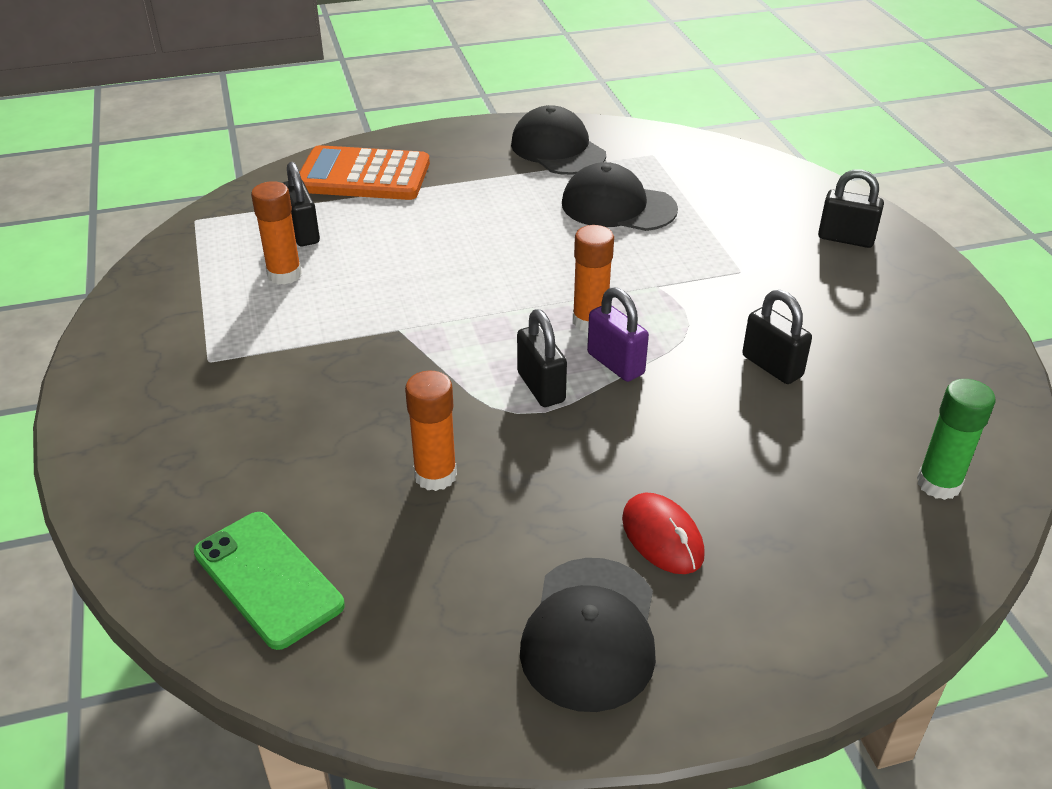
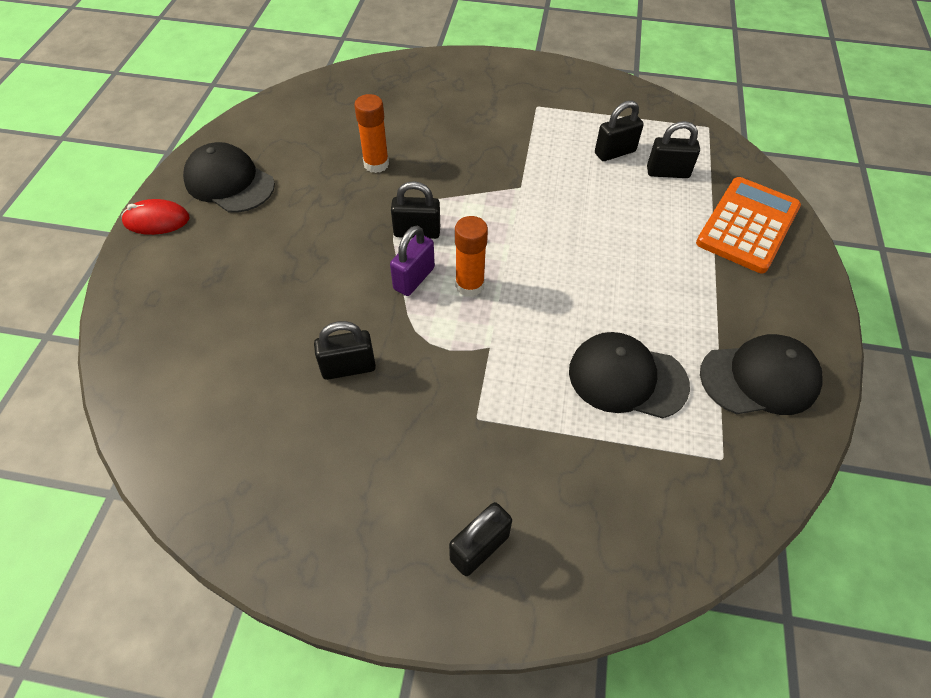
camera: 115 degrees right, 15 degrees up
(268, 579) = (354, 95): green phone -> none
(284, 274) = (615, 152): orange glue stick -> black padlock
(615, 364) = (414, 278): purple padlock -> purple padlock turned 45 degrees counterclockwise
(618, 206) = (627, 378): black cap -> black cap turned 120 degrees counterclockwise
(662, 537) = (258, 234): red mouse -> red mouse (156, 220)
(938, 484) = (173, 393): green glue stick -> none

